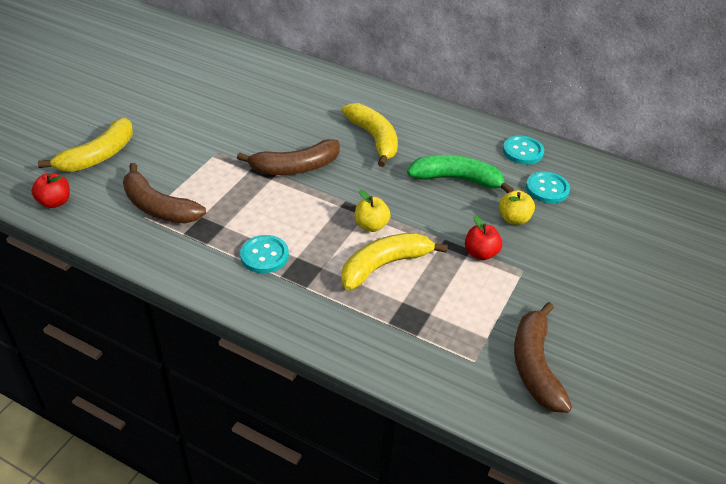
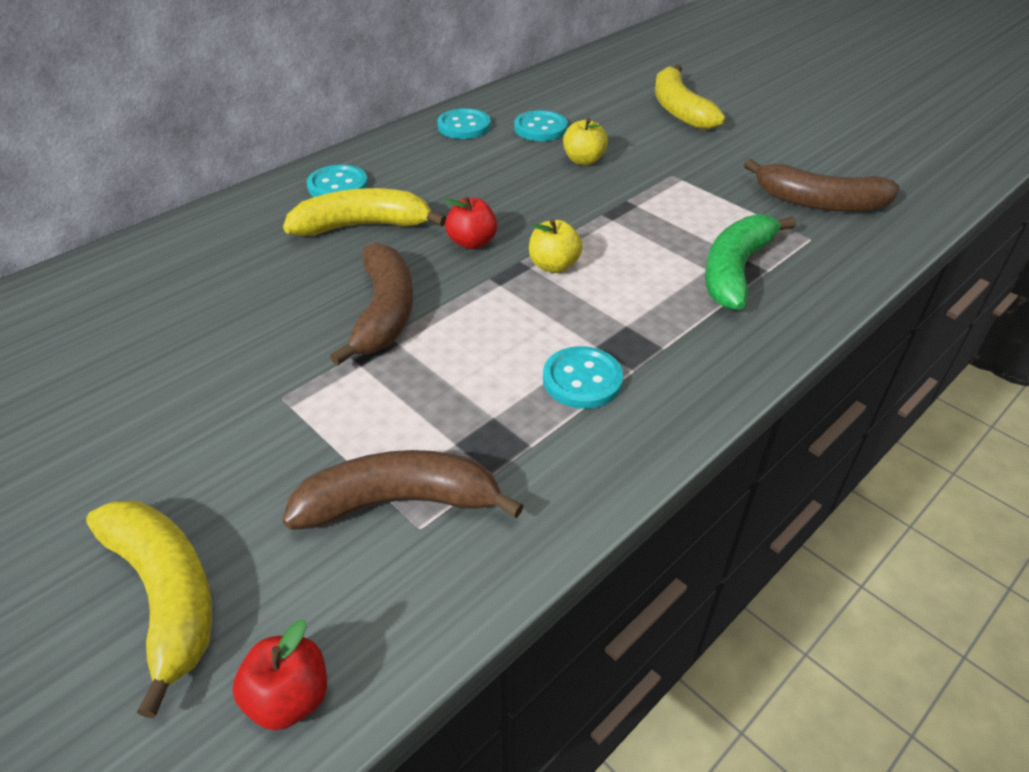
camera: 70 degrees left, 0 degrees up
(158, 207) = (400, 502): brown banana -> brown banana turned 150 degrees counterclockwise
(384, 265) = (637, 270): yellow banana -> yellow banana (679, 109)
(411, 118) = (338, 186): none -> turquoise button
(457, 179) = (492, 181): green banana -> green banana (736, 270)
(480, 253) = (636, 195): red apple -> red apple (472, 242)

